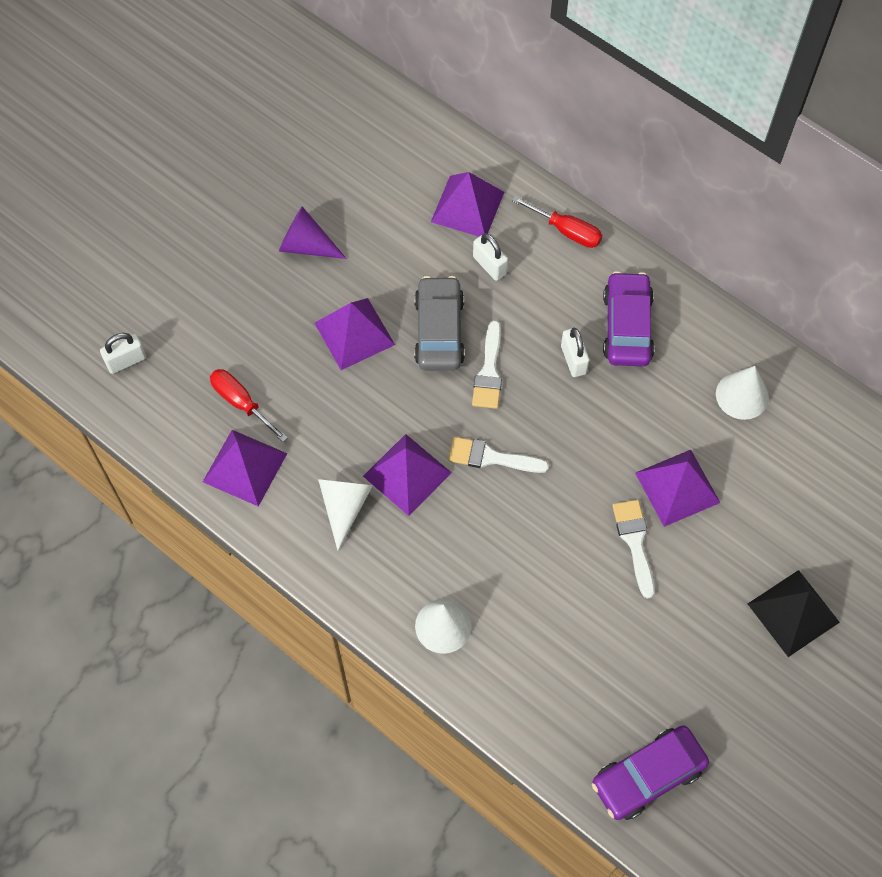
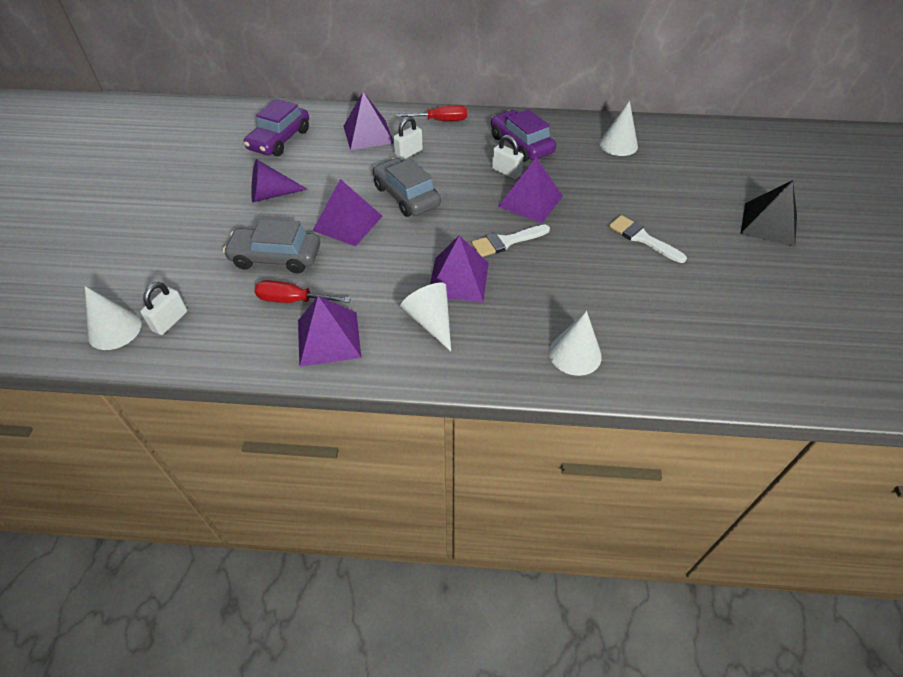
camera: 35 degrees left, 15 degrees down
(77, 342) = (114, 330): none -> white cone
(258, 338) = (276, 257): none -> grey car
(489, 265) = (408, 153): white padlock -> white padlock turned 60 degrees counterclockwise
(489, 371) = (460, 201): white brush -> none
(648, 776) = (806, 361): purple car -> purple car (280, 140)
(677, 487) = (634, 200): purple pyramid -> purple pyramid (530, 201)

